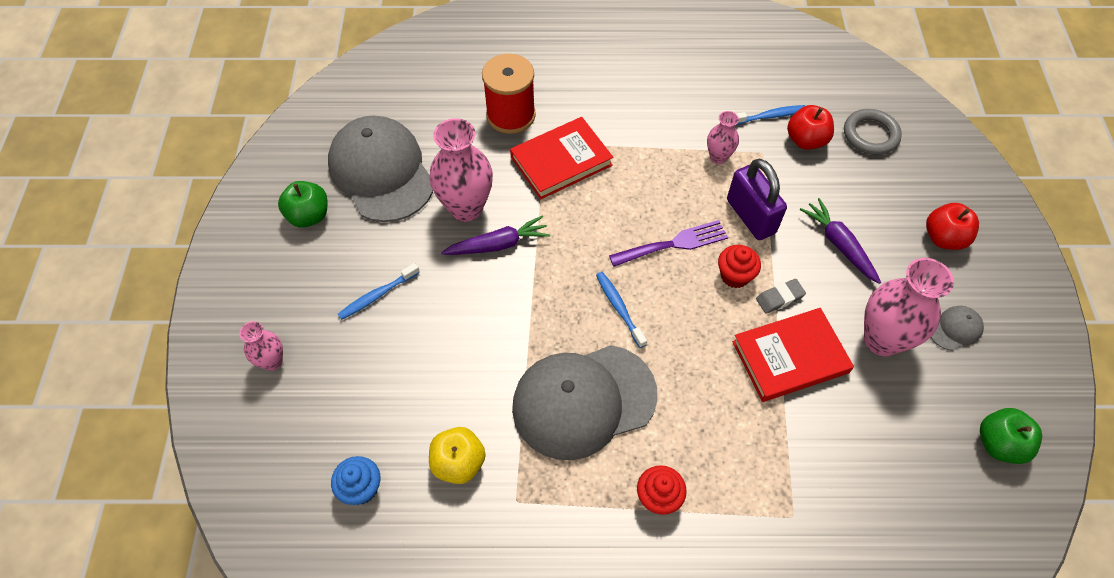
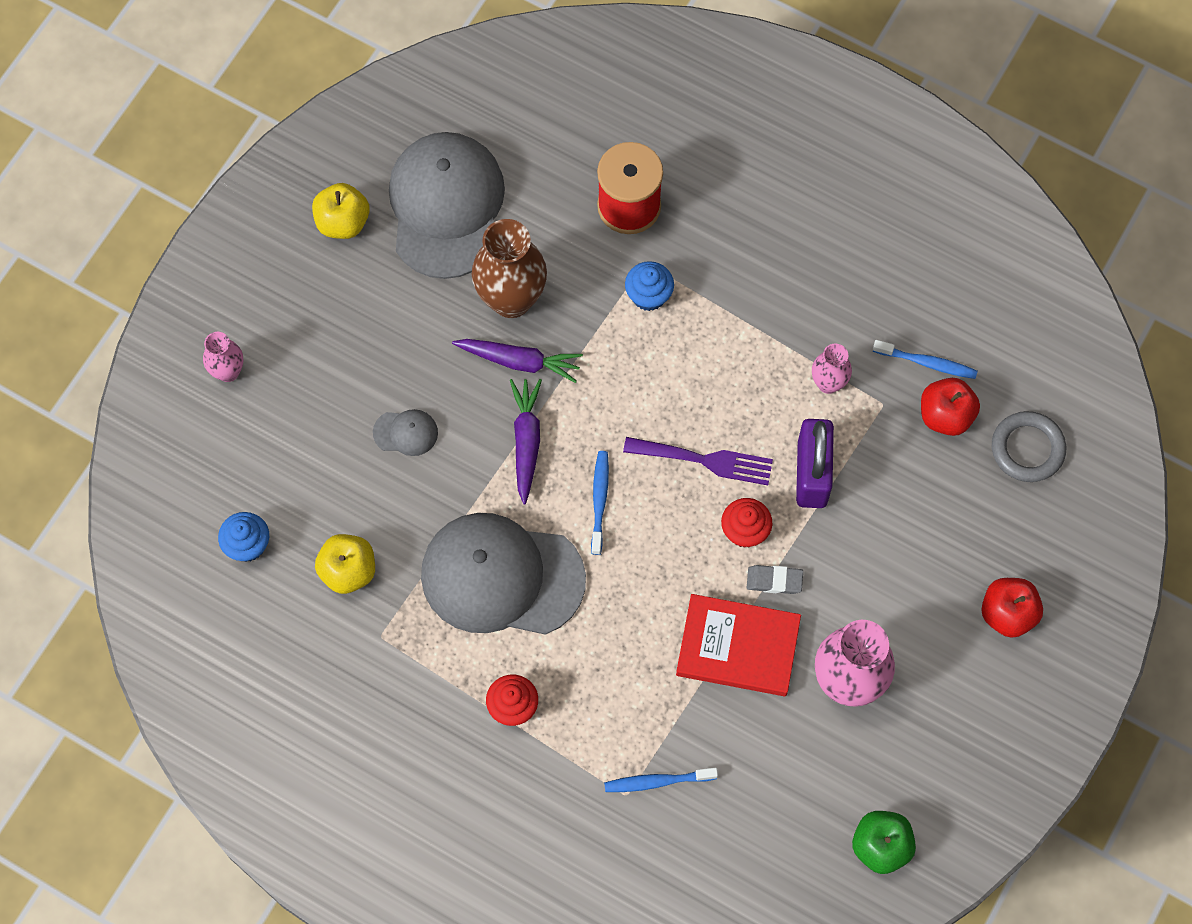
camera: 30 degrees right, 10 degrees up
(309, 216) = (343, 222): green apple -> yellow apple
(377, 295) = (364, 354): blue toothbrush -> blue toothbrush (657, 781)
(466, 208) = (511, 299): pink vase -> brown vase
(561, 161) = (648, 295): red book -> blue cupcake
(839, 244) = (884, 558): purple carrot -> purple carrot (526, 441)
(955, 329) = (934, 714): grey cap -> grey cap (406, 432)

